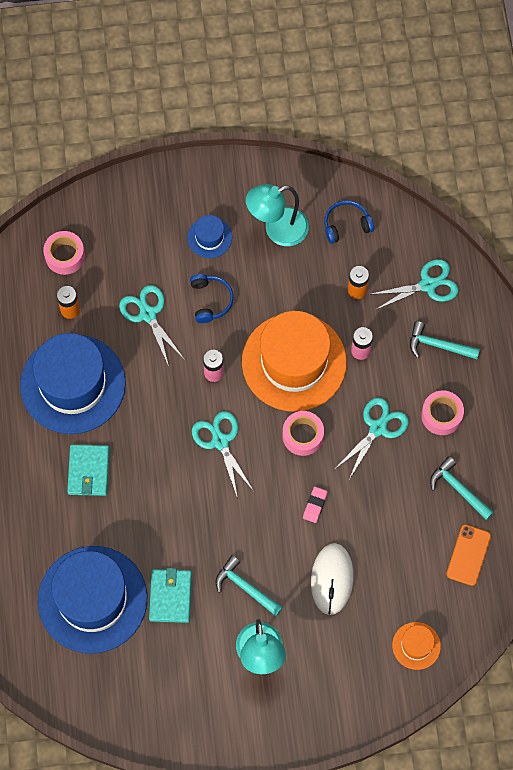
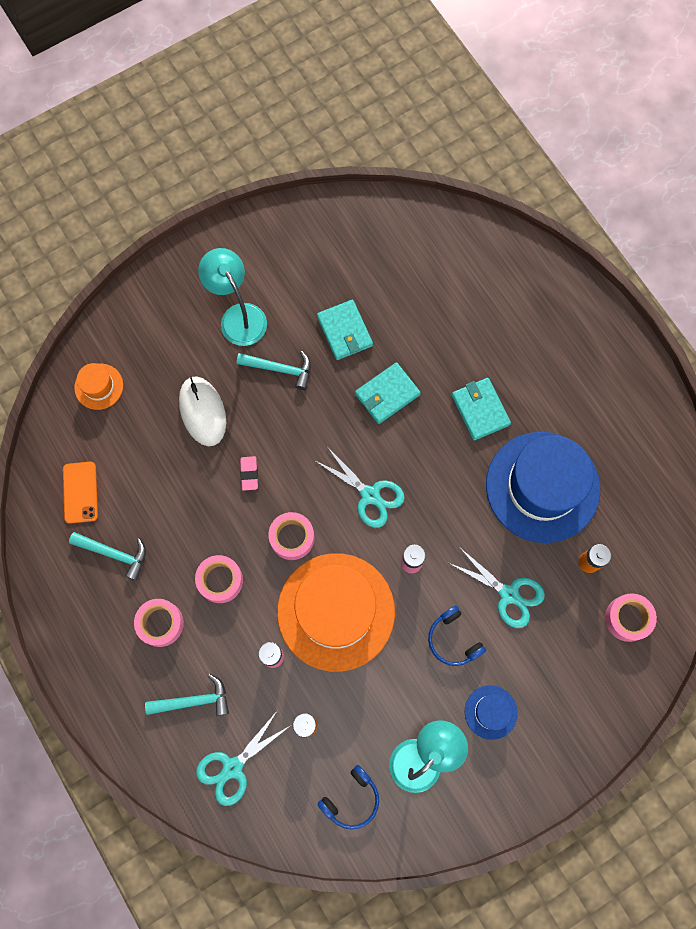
camera: 155 degrees right, 5 degrees up
(92, 599) = (413, 298): blue hat -> none
(162, 521) = (387, 394): none -> turquoise wallet
(378, 428) = (220, 580): turquoise scissors -> pink tape

